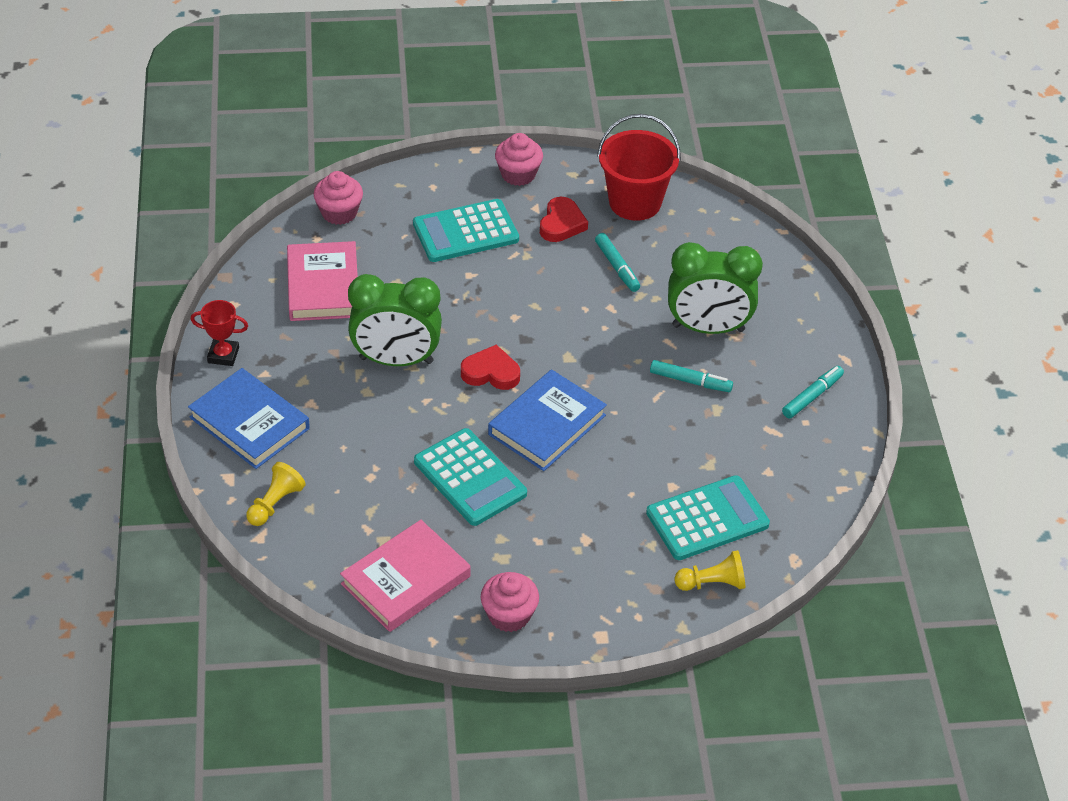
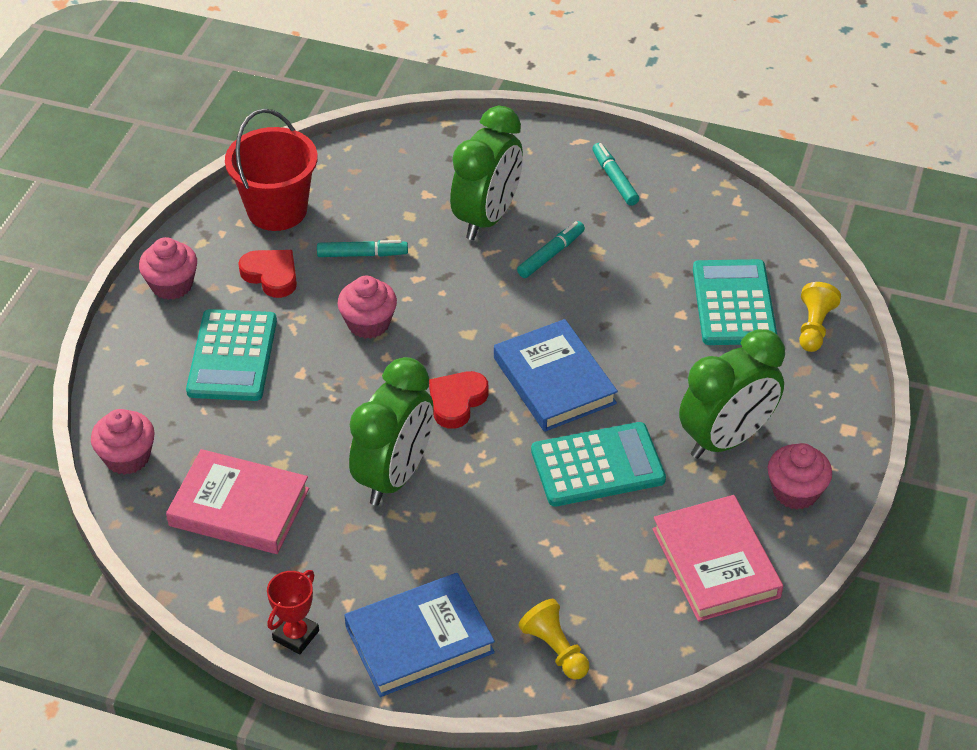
camera: 65 degrees left, 0 degrees up
(543, 553) = (726, 439): none -> green clock
(544, 295) = (368, 323): none -> pink cupcake

